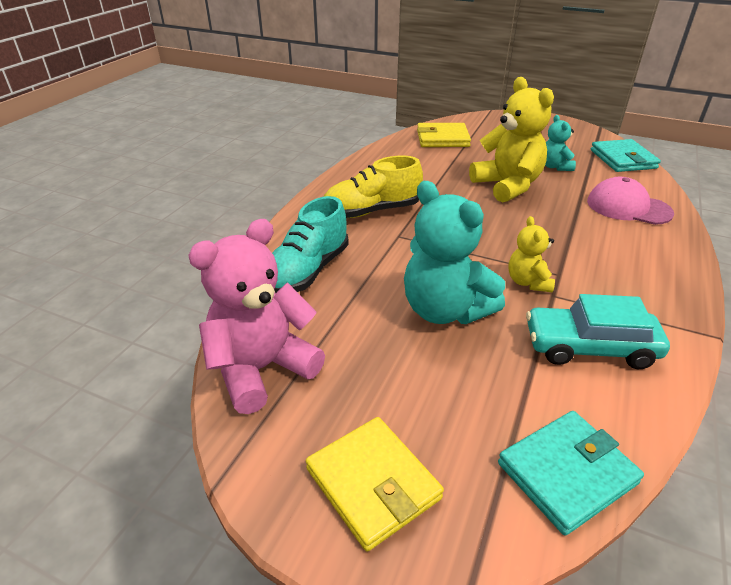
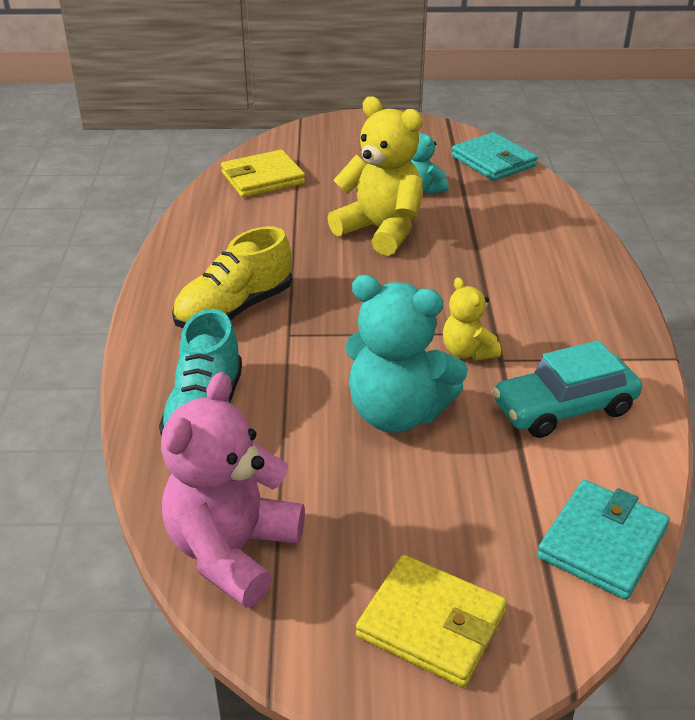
camera: 25 degrees left, 0 degrees up
(628, 207) = (527, 226): pink cap -> none

